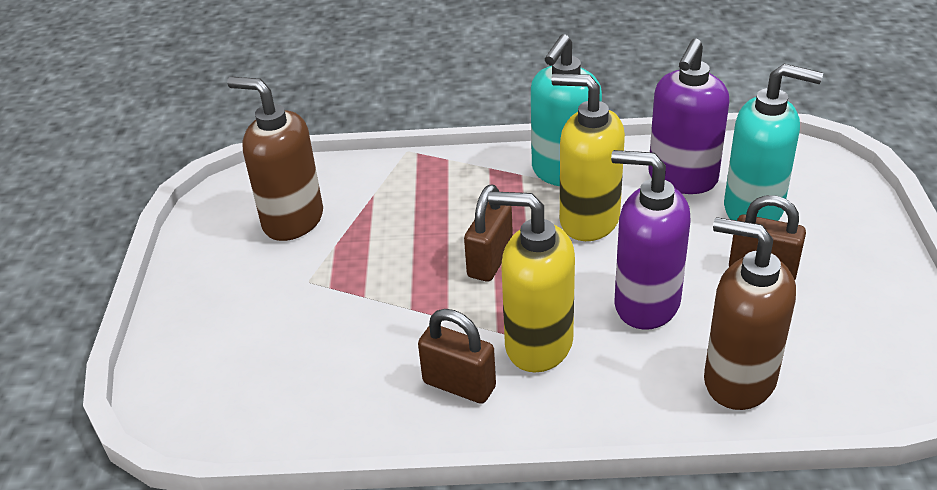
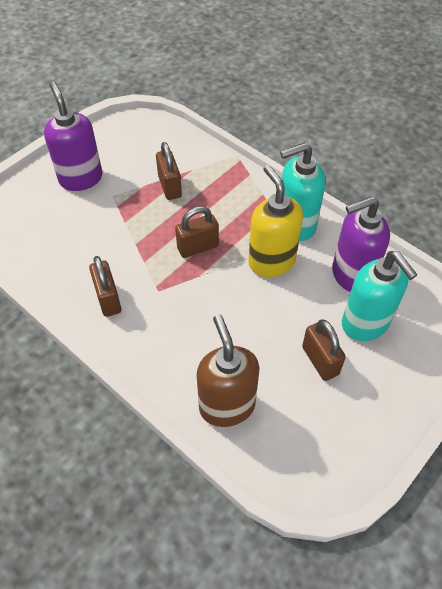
camera: 40 degrees right, 15 degrees up
(292, 220) = (142, 158): brown soap dispenser -> none
(370, 227) = (170, 187): none -> brown padlock
(538, 344) = (164, 308): yellow soap dispenser -> none
(646, 304) = (238, 329): purple soap dispenser -> purple soap dispenser (81, 178)

